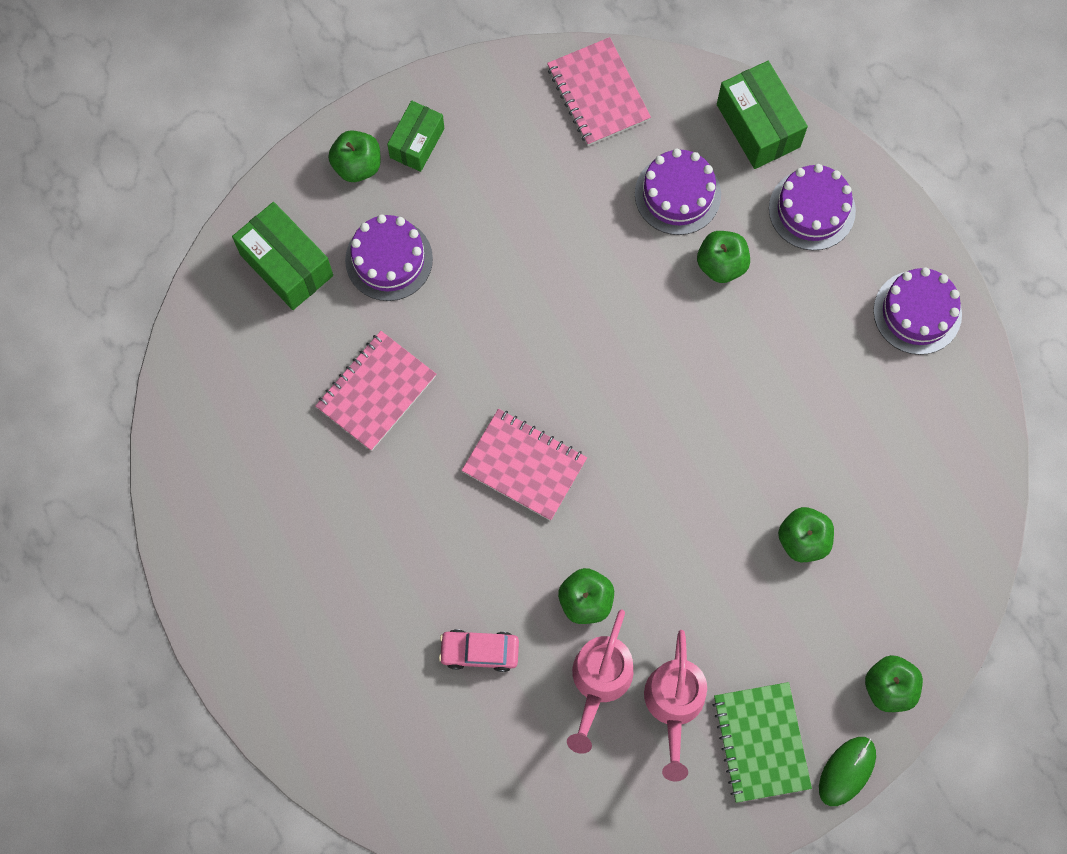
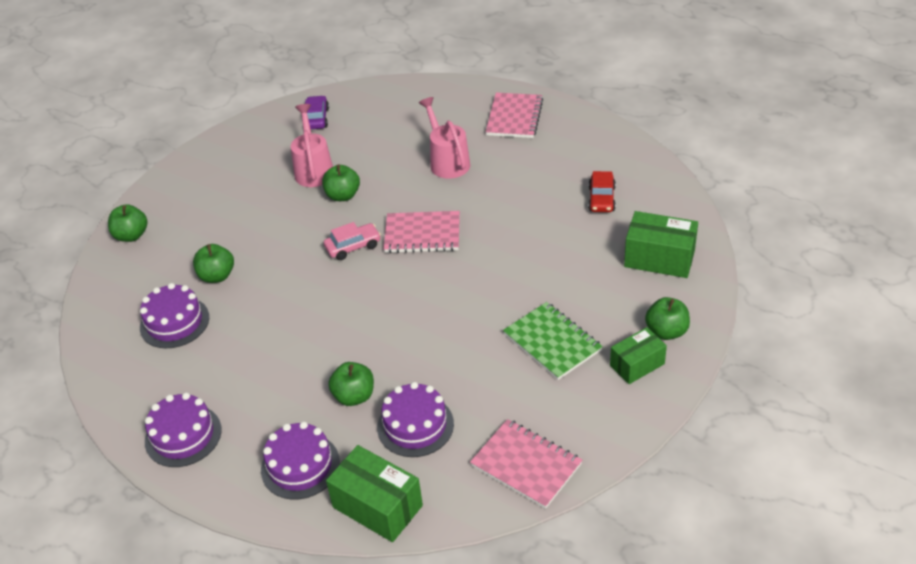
camera: 155 degrees right, 30 degrees down
(278, 397) = (601, 199): none -> red car
(376, 392) = (544, 226): pink notebook -> pink notebook (514, 117)
(389, 259) = (595, 291): purple cake -> purple cake (174, 322)
(417, 143) = (637, 364): green box -> green box turned 60 degrees clockwise
(479, 651) = (391, 153): pink car -> pink car (353, 246)
(542, 804) = (316, 118): none -> purple car
(673, 705) = (263, 178): pink watering can -> pink watering can (447, 161)
(761, 742) = (203, 185): green notebook -> green notebook (552, 342)
(847, 771) = (145, 194): green mouse -> none

